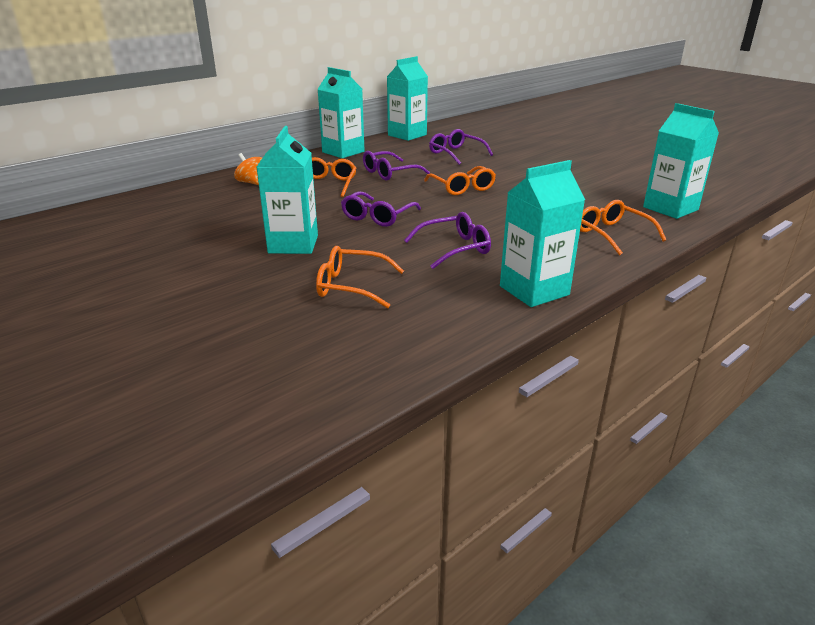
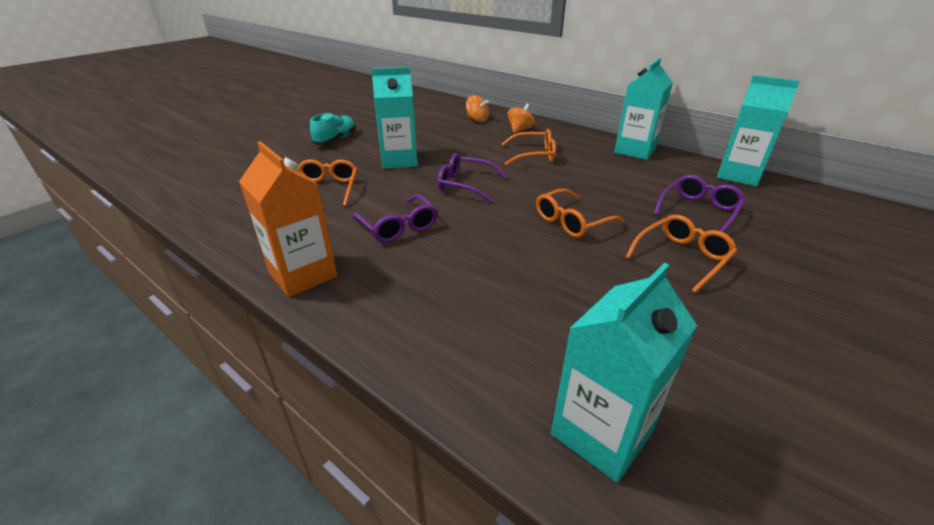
camera: 80 degrees right, 5 degrees up
(180, 284) = (336, 140): none -> turquoise shoe
(196, 198) = (477, 120): none -> orange spinning top
(389, 173) = (588, 178): purple glasses -> none
(534, 290) = (303, 274): turquoise carton -> orange carton
(612, 234) = (458, 342): orange glasses -> orange glasses (682, 257)

